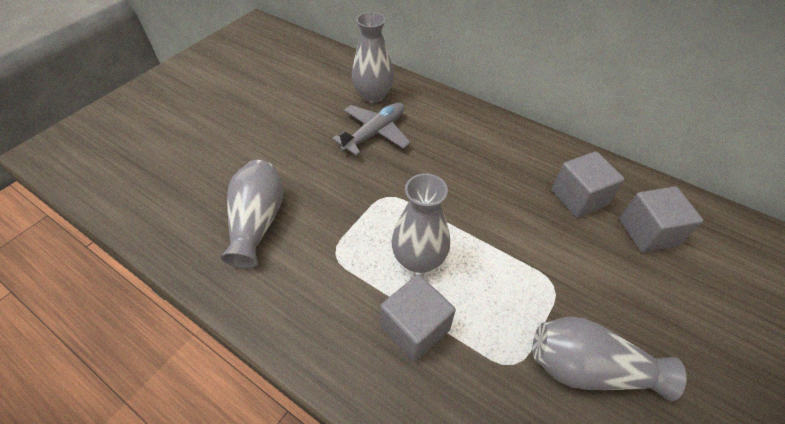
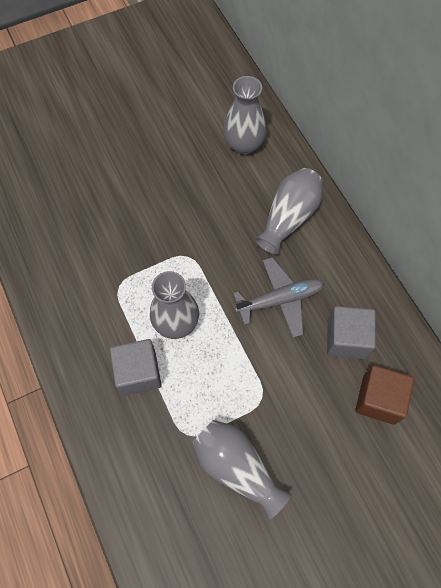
camera: 30 degrees right, 15 degrees up
(258, 222) = (79, 230): grey vase -> grey vase (288, 217)
(375, 133) = (218, 188): grey plane -> grey plane (280, 300)
(648, 232) = (378, 399): grey cube -> brown cube

